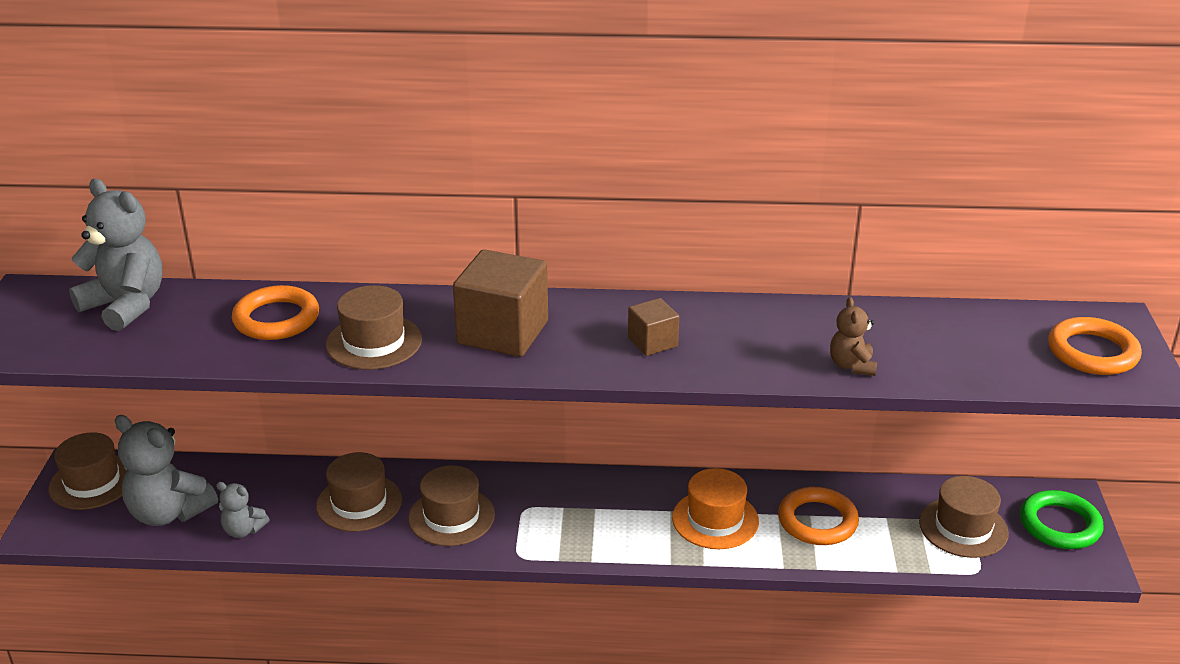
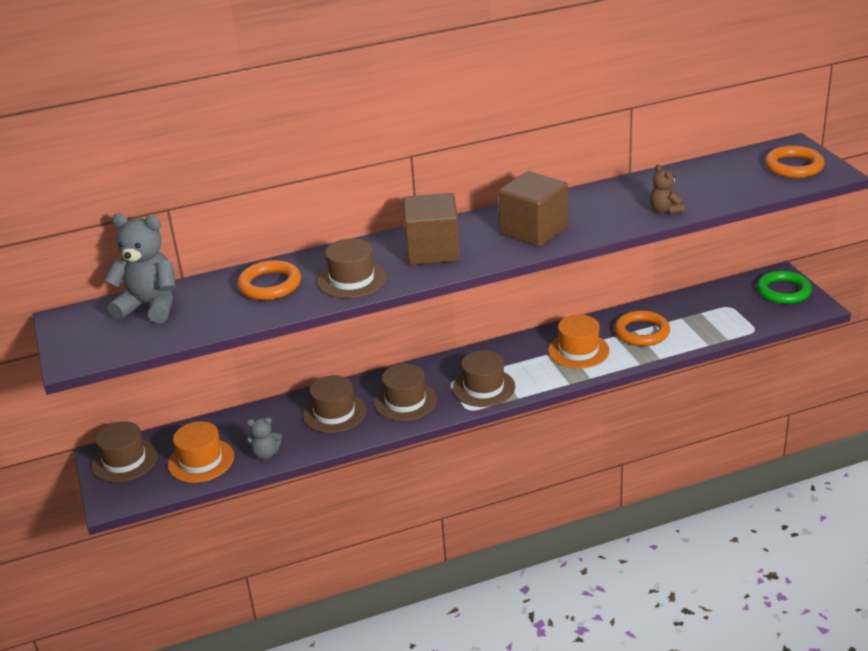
camera: 20 degrees left, 0 degrees up
(169, 512) = (201, 461): grey teddy bear -> orange hat
(652, 342) = (534, 230): brown cube -> brown cube, size x1.91
(963, 527) = (730, 309): brown hat -> brown hat (483, 388)

